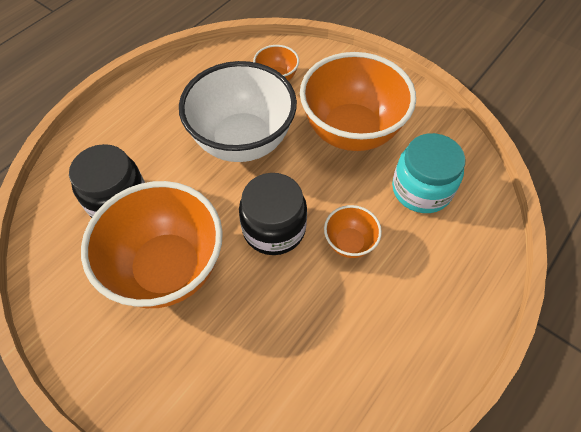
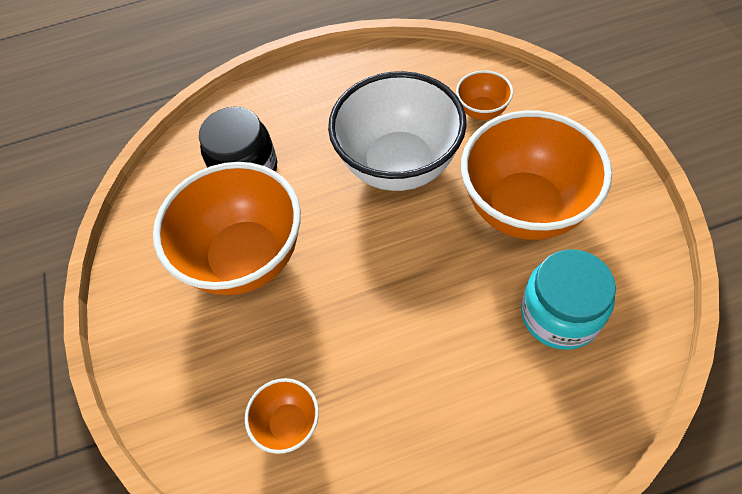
camera: 40 degrees right, 0 degrees up
(274, 228) = (368, 272): black jar -> none
(349, 243) = (434, 329): orange bowl -> orange bowl (289, 424)

